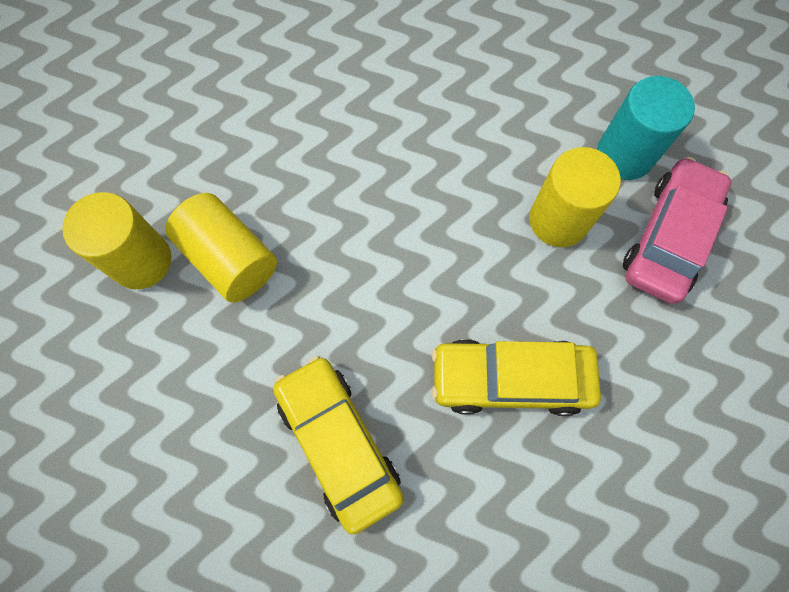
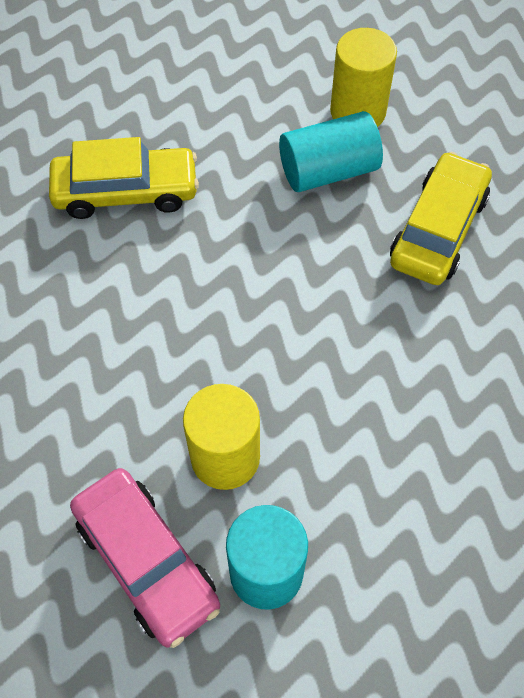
camera: 115 degrees right, 10 degrees down
(230, 259) = (328, 170): yellow cylinder -> turquoise cylinder
(510, 379) = (98, 335): yellow car -> yellow car (438, 229)

